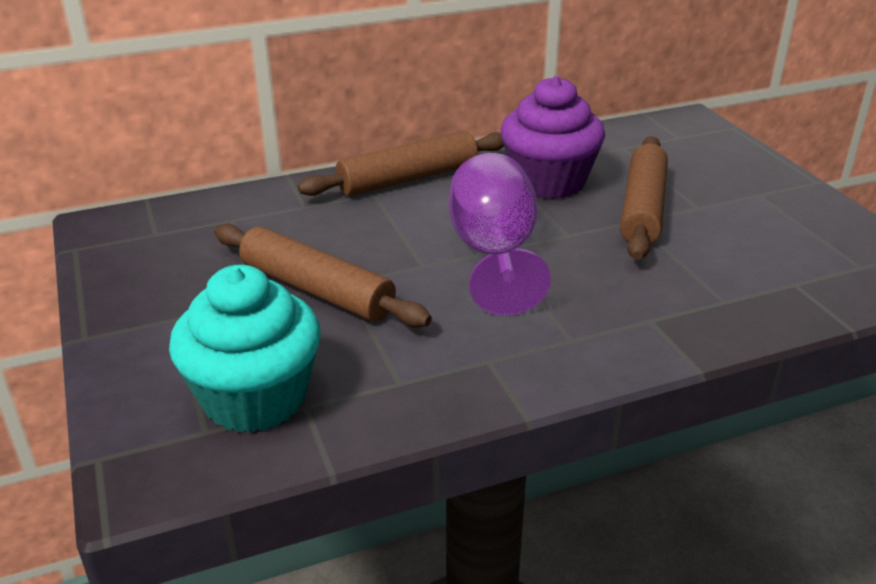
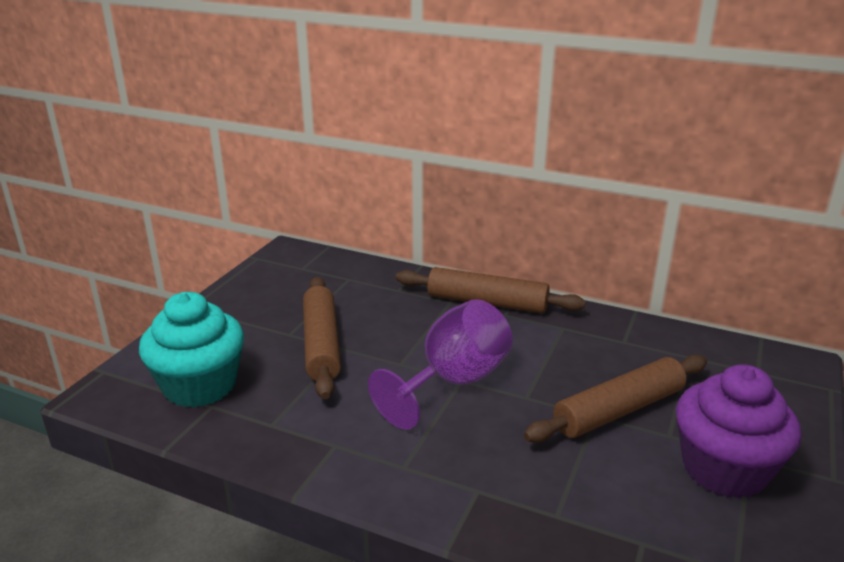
camera: 45 degrees right, 5 degrees down
(548, 182) = (580, 352): purple cupcake -> purple cupcake (724, 469)

